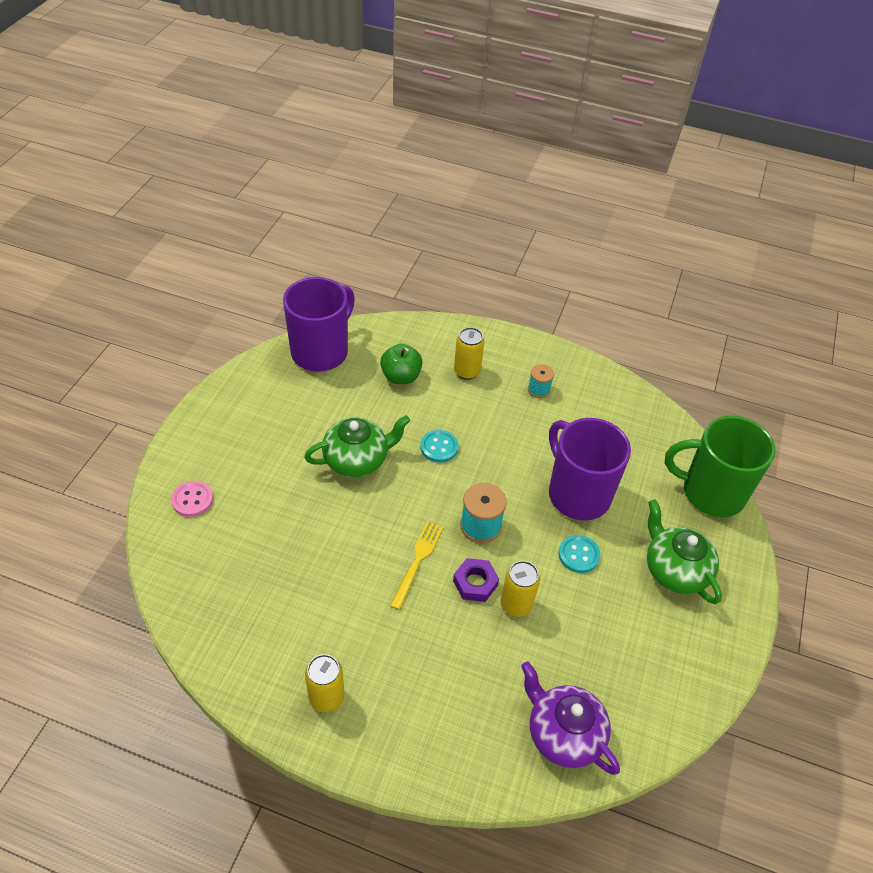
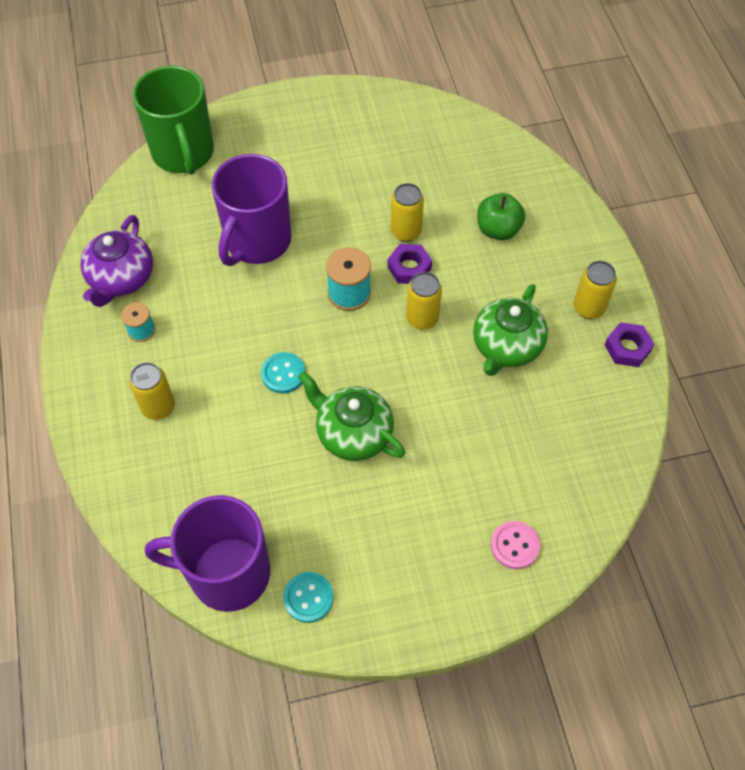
camera: 120 degrees left, 10 degrees up
(263, 698) = (627, 348): none -> purple nut
(401, 376) = (210, 465): green apple -> green apple (498, 230)
(417, 560) = (422, 319): yellow fork -> yellow can
(563, 734) = (484, 158): purple teapot -> purple teapot (121, 279)
(578, 555) = (323, 213): turquoise button -> turquoise button (308, 598)
(674, 570) = (288, 148): green teapot -> green teapot (506, 347)

